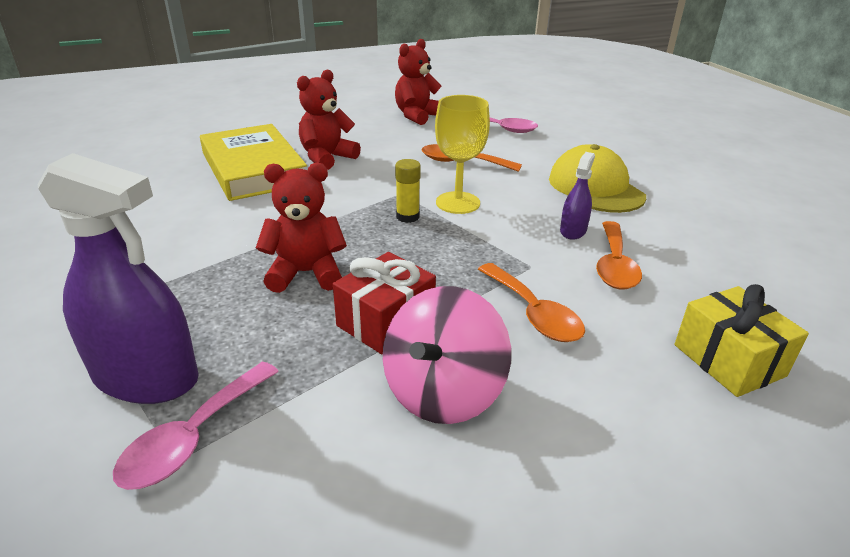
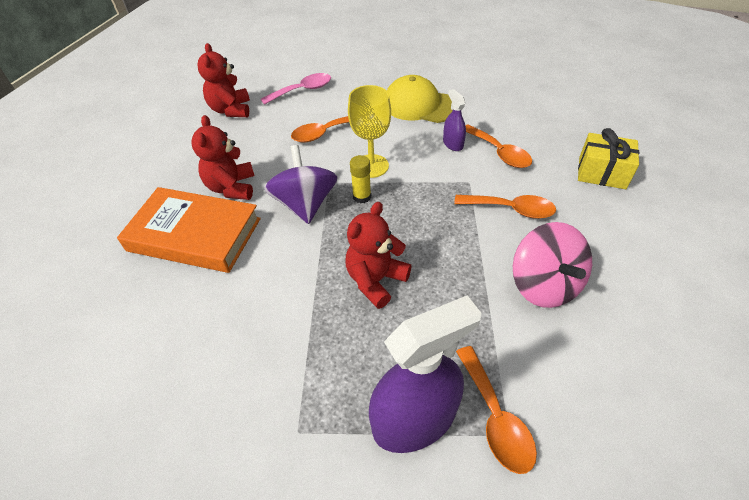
camera: 45 degrees left, 15 degrees up
(193, 437) = (495, 418): pink spoon -> orange spoon
(253, 169) = (194, 234): yellow book -> orange book
(355, 195) = (305, 204): none -> purple spinning top
(385, 321) = (463, 272): red gift -> none

